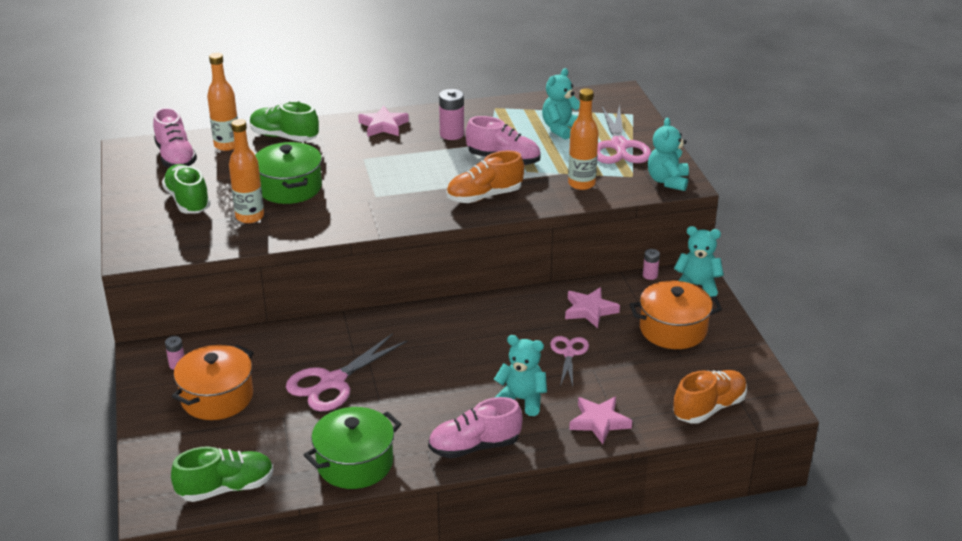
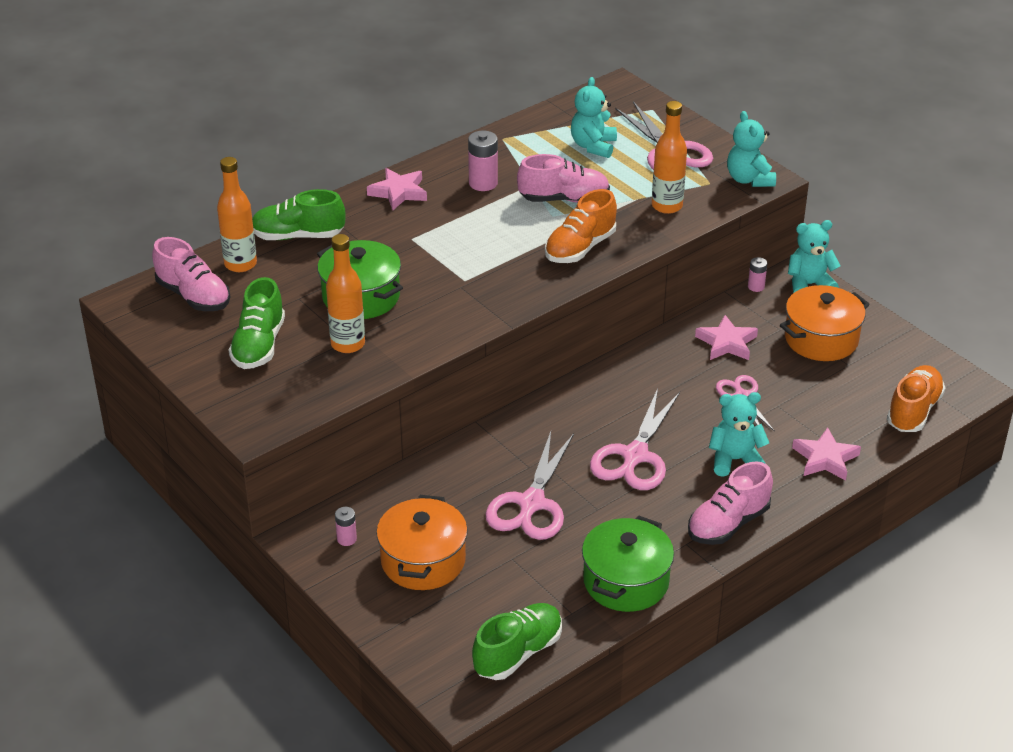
camera: 25 degrees left, 5 degrees up
(188, 201) = (259, 345): green shoe -> green shoe turned 120 degrees counterclockwise
(443, 372) = (635, 456): none -> pink scissors

